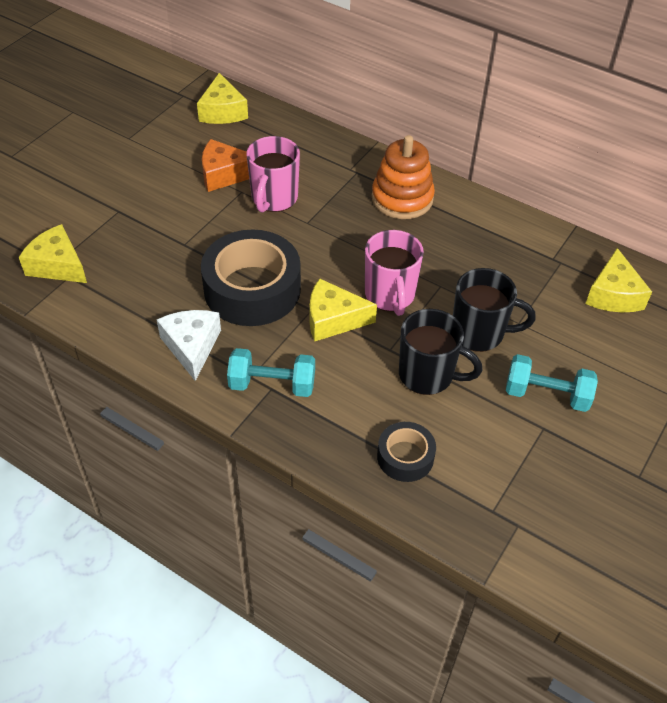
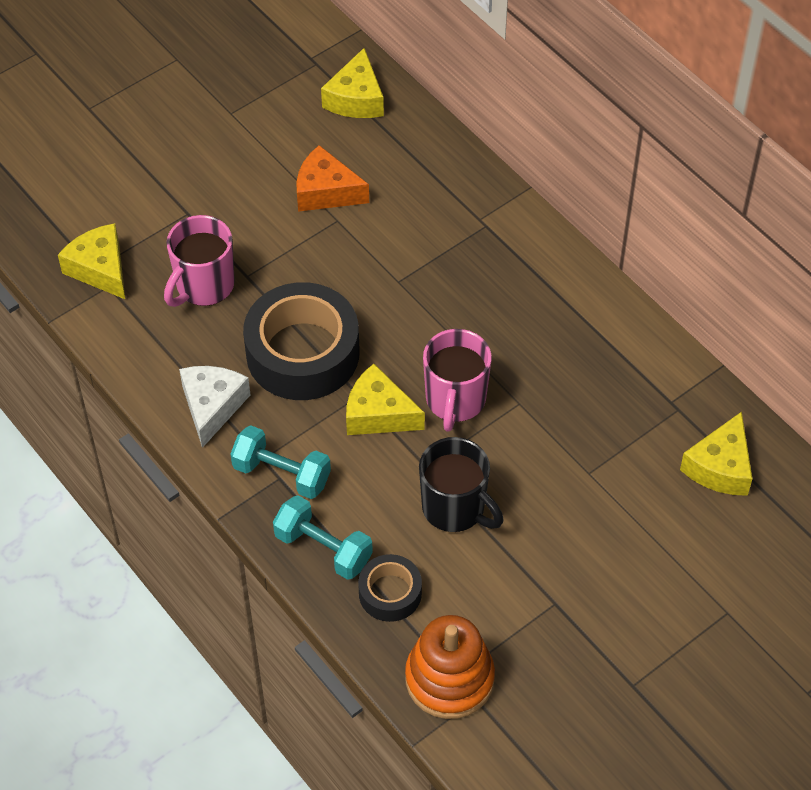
camera: 20 degrees right, 5 degrees up
(274, 199) = (371, 239): pink mug -> pink mug (203, 286)
(402, 198) = (525, 276): orange stacking toy -> orange stacking toy (449, 679)
(479, 333) = (537, 473): black mug -> none
(546, 395) = (577, 567): turquoise dumbbell -> turquoise dumbbell (323, 548)

